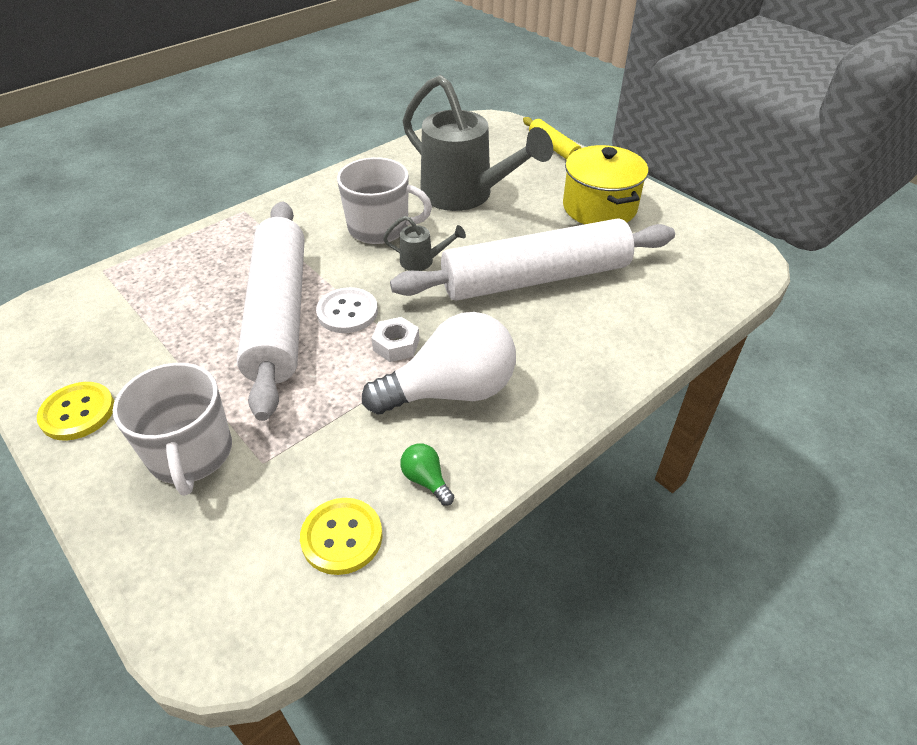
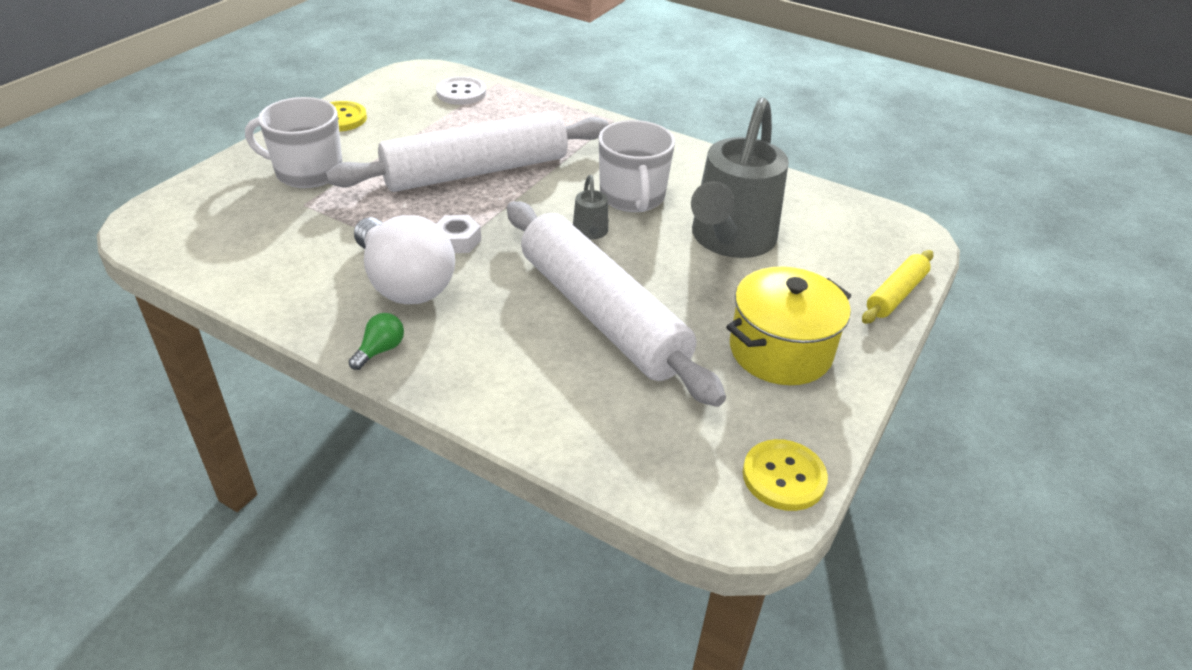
camera: 70 degrees right, 5 degrees down
(191, 454) = (307, 172): white mug -> white mug turned 45 degrees clockwise
(342, 537) = (232, 256): yellow button -> yellow button (783, 477)
(347, 312) = (493, 205): white button -> white button (461, 93)
(426, 480) = (293, 288): green light bulb -> green light bulb (380, 350)

